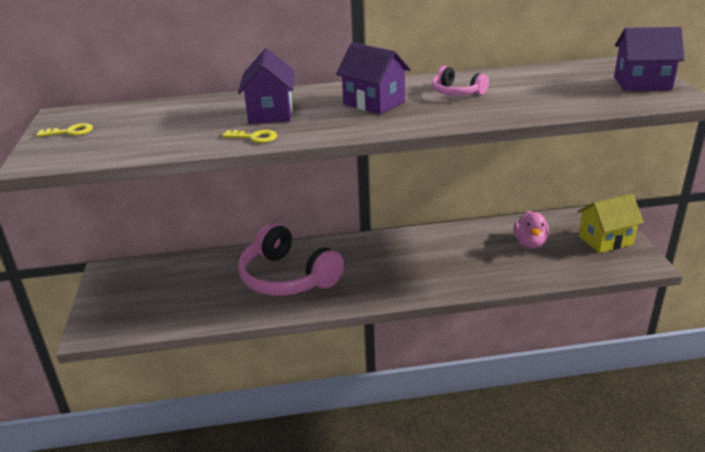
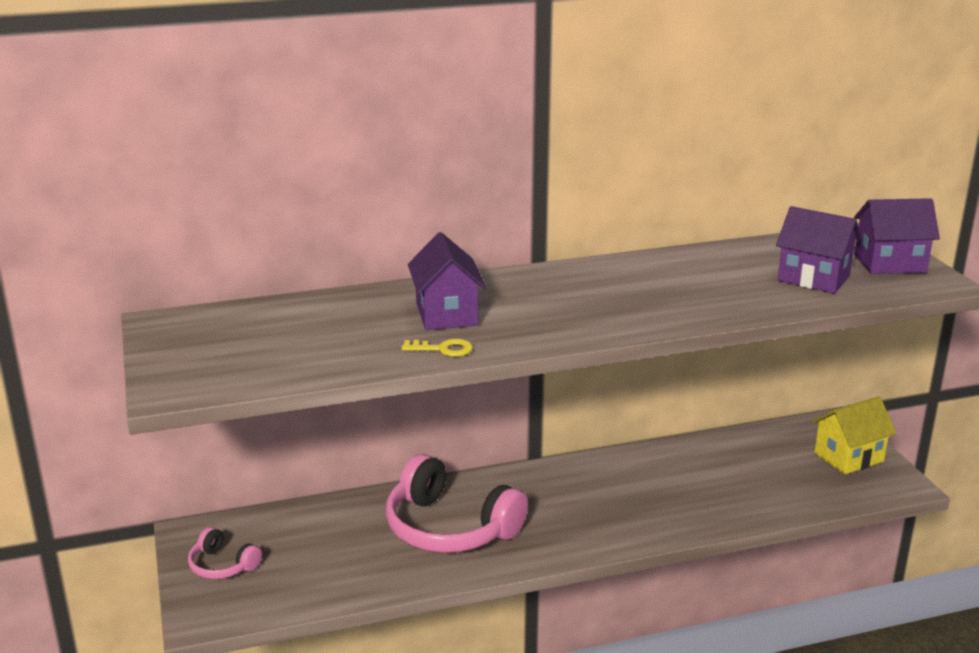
camera: 10 degrees left, 5 degrees down
(70, 132) = (190, 347): yellow key -> none
(374, 103) = (573, 297): purple house -> purple house (813, 278)
(456, 92) = (671, 280): pink headphones -> pink headphones (222, 565)
(530, 243) = (755, 465): pink duck -> none

